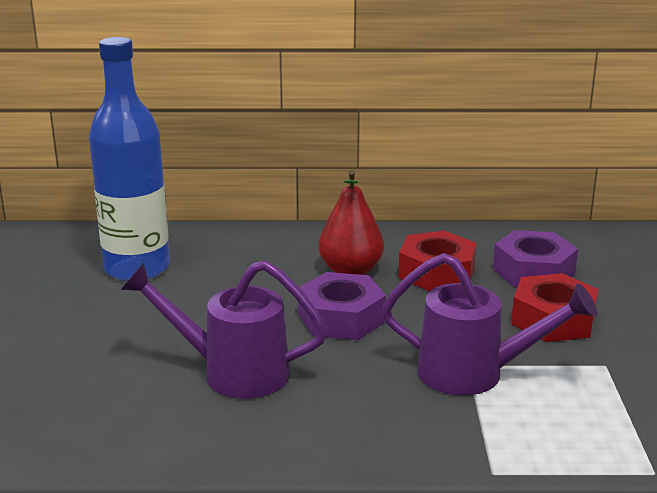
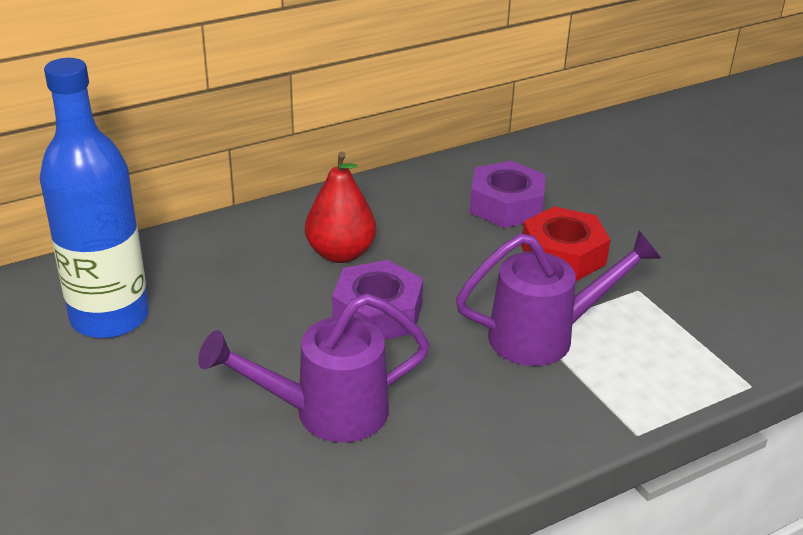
camera: 30 degrees left, 10 degrees up
(437, 272) = (423, 232): red nut -> none

